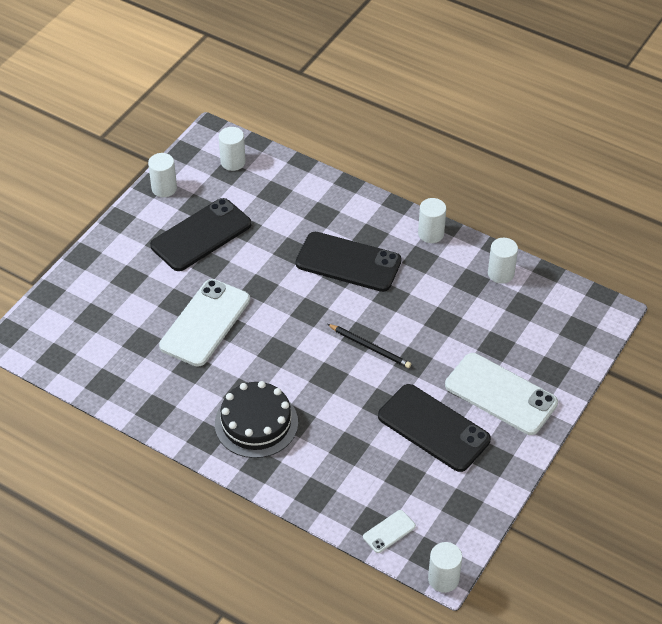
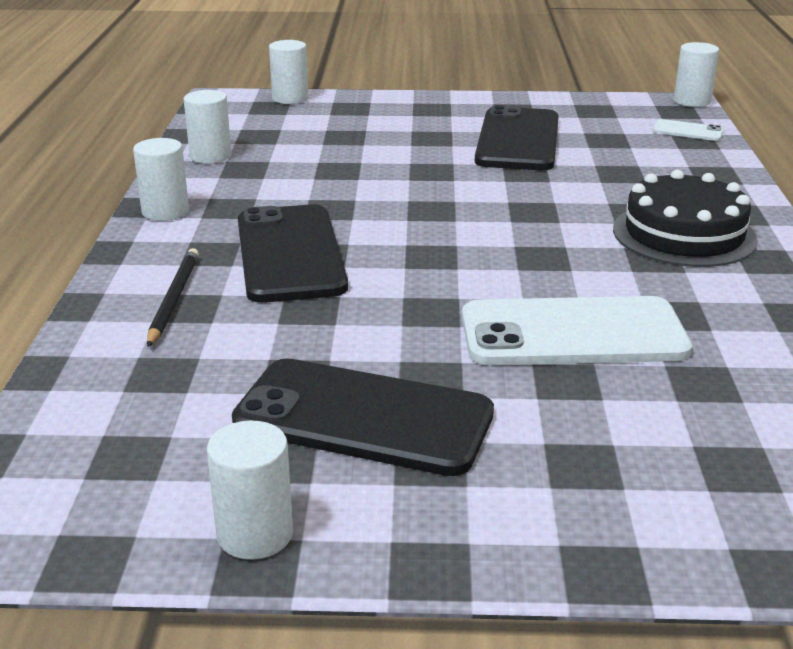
camera: 120 degrees left, 20 degrees down
(233, 162) = (88, 461): white cylinder -> white cylinder (290, 98)
(370, 347) = (443, 199): black pencil -> black pencil (174, 299)
(500, 394) = (418, 121): white phone -> none

